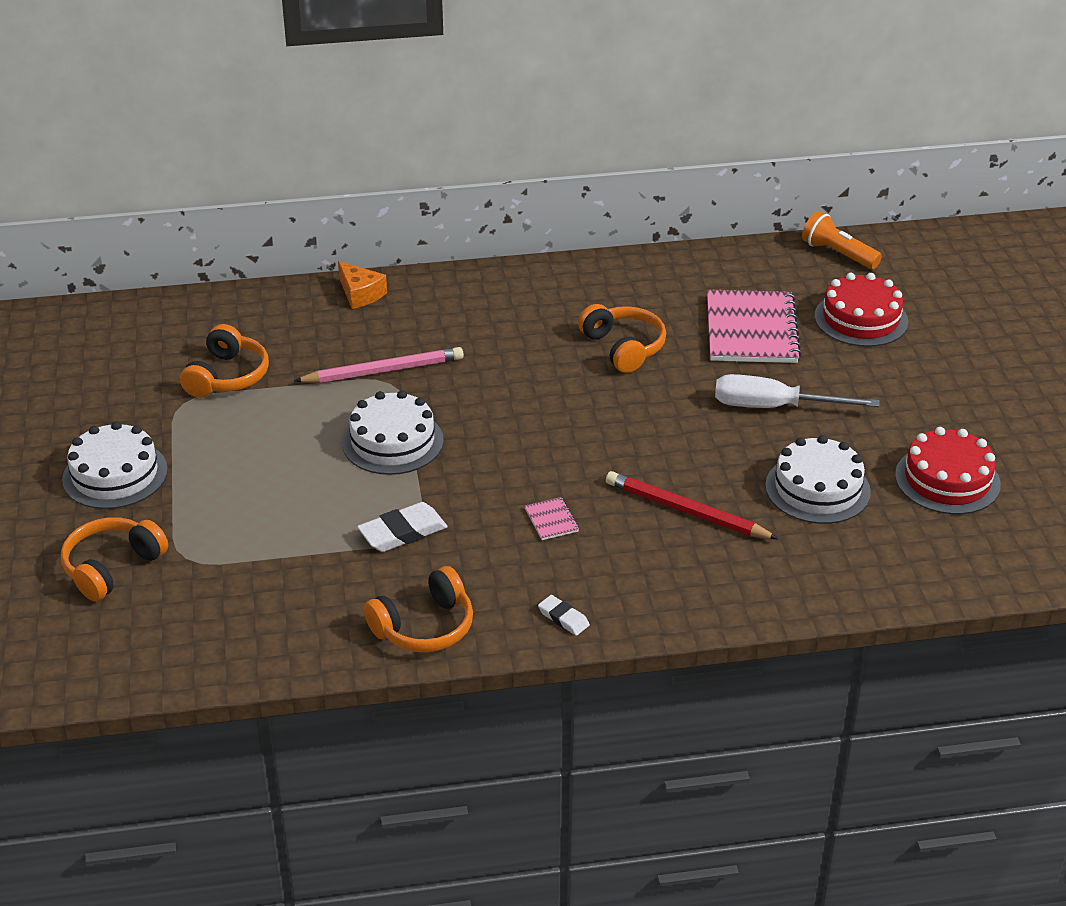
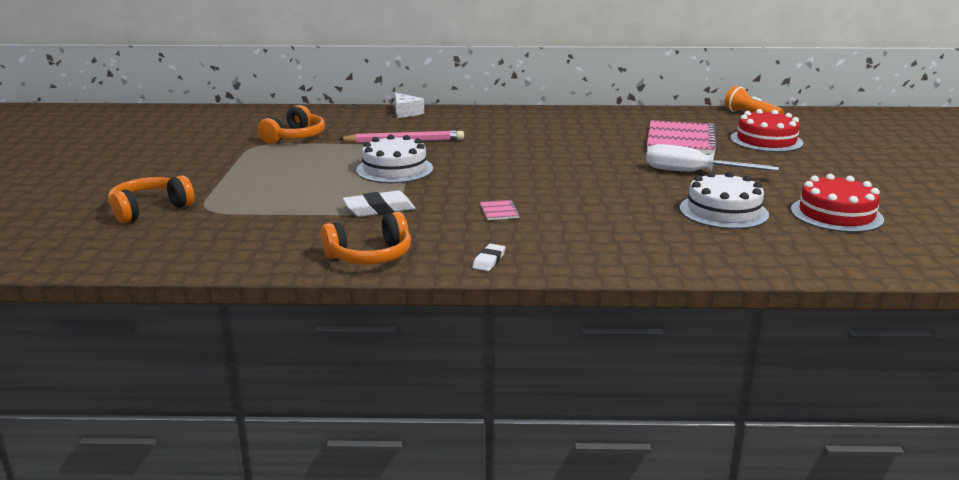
camera: 10 degrees right, 15 degrees down
(115, 474) = (186, 170): white cake -> none
(360, 294) = (406, 112): orange cheese -> white cheese
(563, 618) = (489, 260): white eraser -> white eraser turned 60 degrees clockwise
(624, 347) = (583, 142): orange headphones -> none
(686, 511) = (611, 214): red pencil -> none

